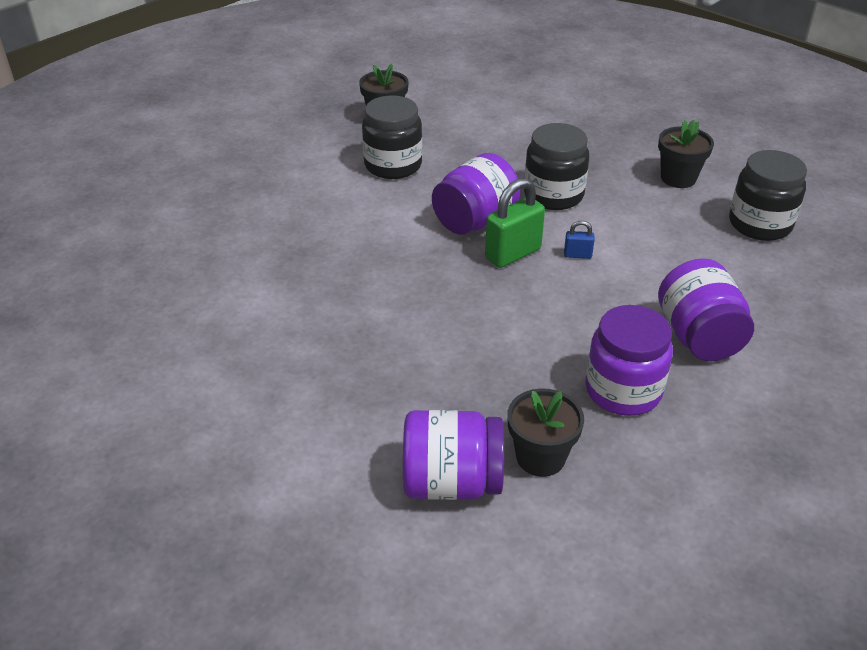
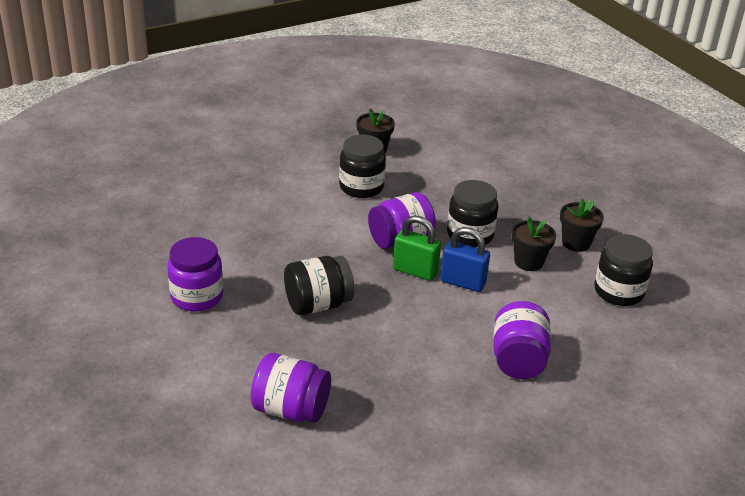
camera: 15 degrees right, 5 degrees down
(414, 326) = (318, 304): none -> black jar
(513, 254) = (415, 271): green padlock -> green padlock turned 45 degrees clockwise
(540, 457) = (358, 409): black flower pot -> black flower pot (528, 262)
(577, 255) = (462, 282): blue padlock -> blue padlock, size x2.08
(623, 390) = (440, 382): purple jar -> purple jar (197, 296)

